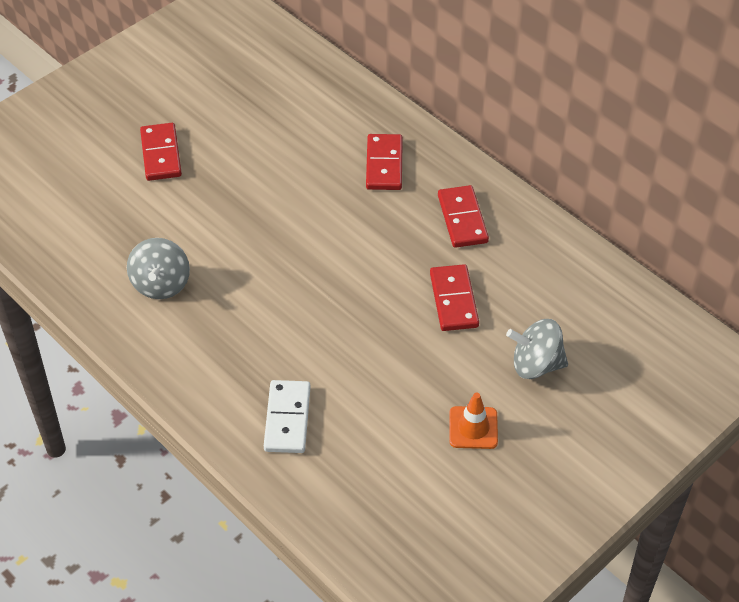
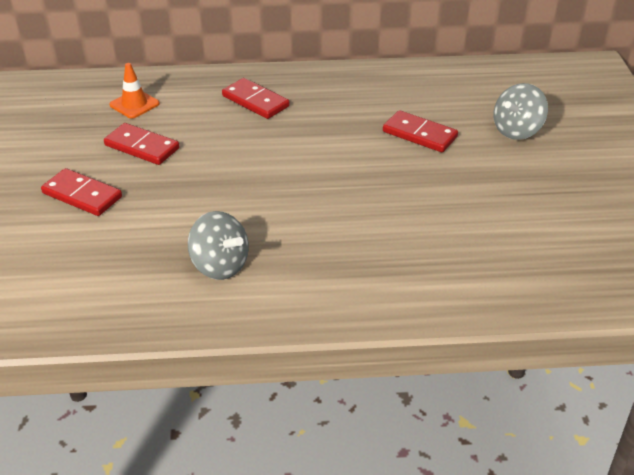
camera: 50 degrees left, 10 degrees down
(287, 419) = (446, 267): white domino -> none
(462, 219) = (350, 96): red domino -> red domino (142, 147)
(473, 428) = (547, 183): orange traffic cone -> orange traffic cone (134, 104)

